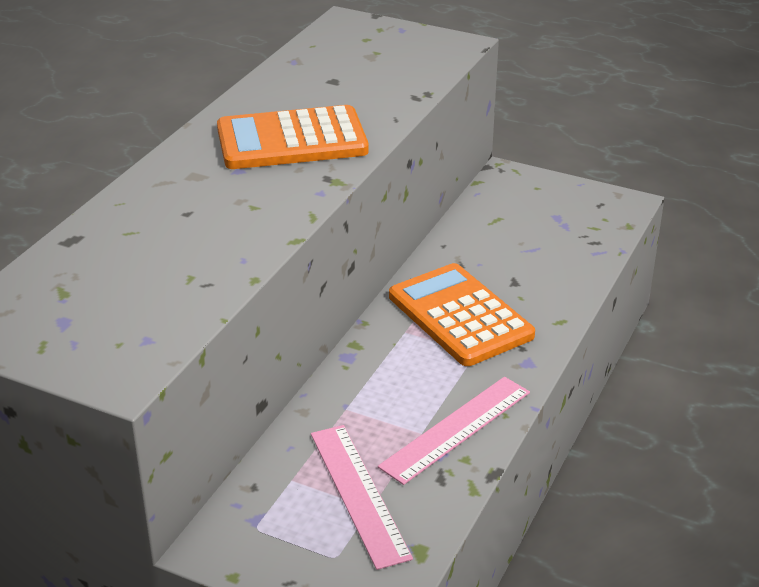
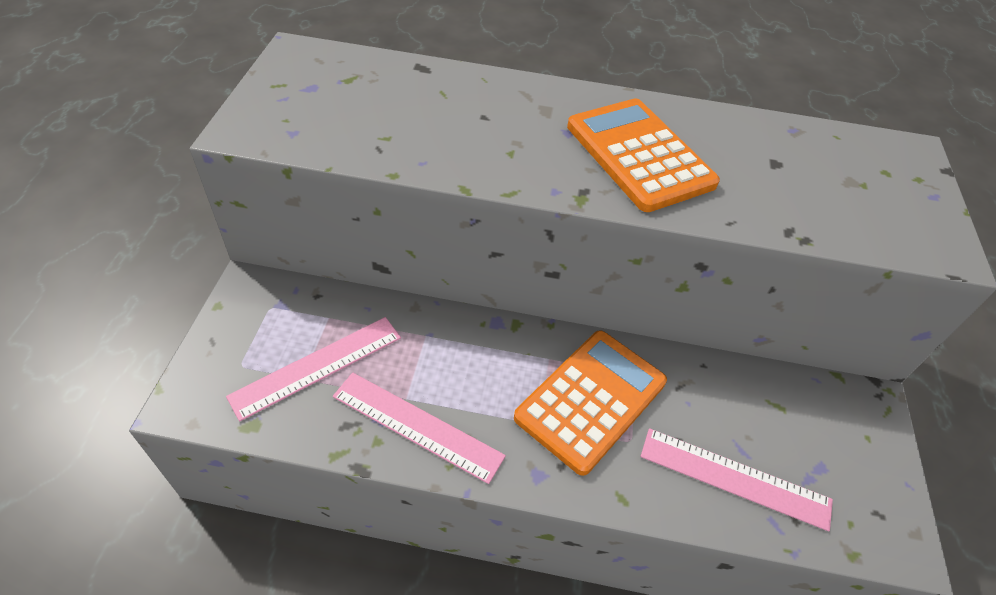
camera: 70 degrees right, 15 degrees up
(555, 259) = (734, 478): none -> pink ruler

